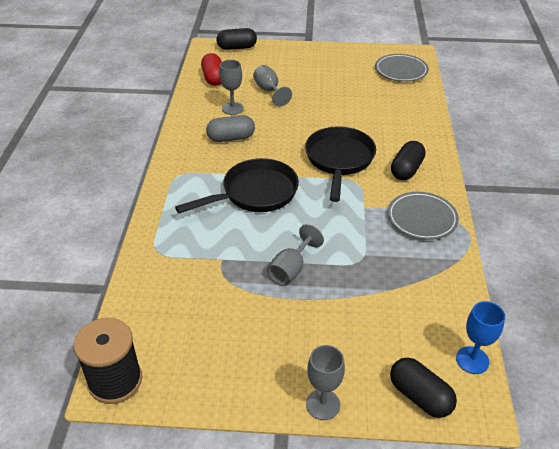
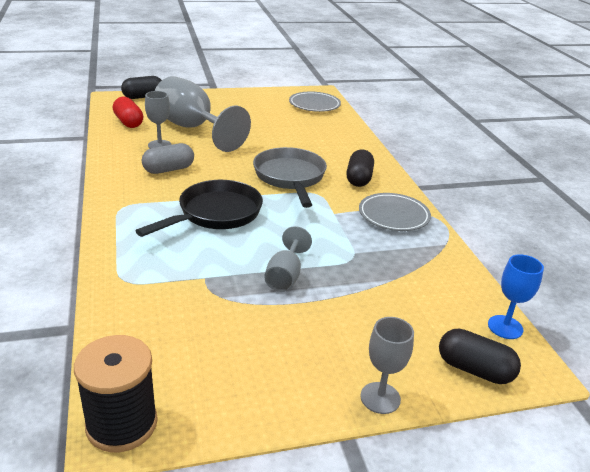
camera: 20 degrees left, 10 degrees down
(269, 91) = (192, 128): grey goblet -> grey goblet, size x2.02
(339, 160) = (290, 177): black pan -> grey pan

